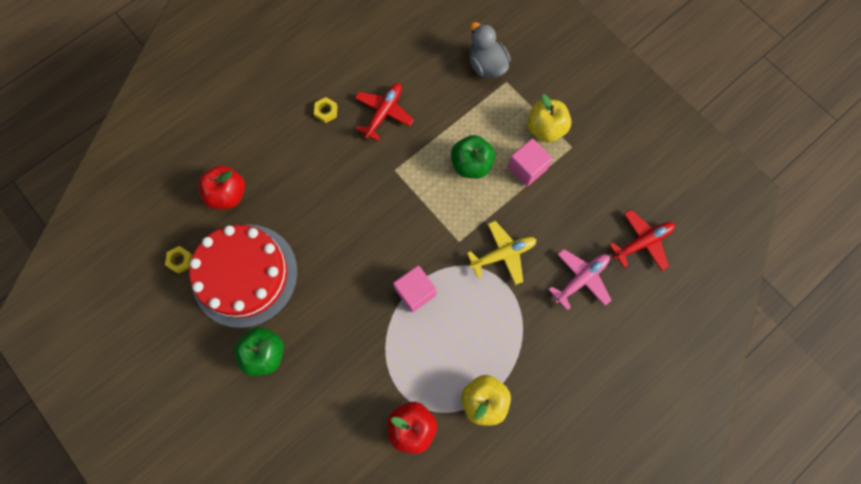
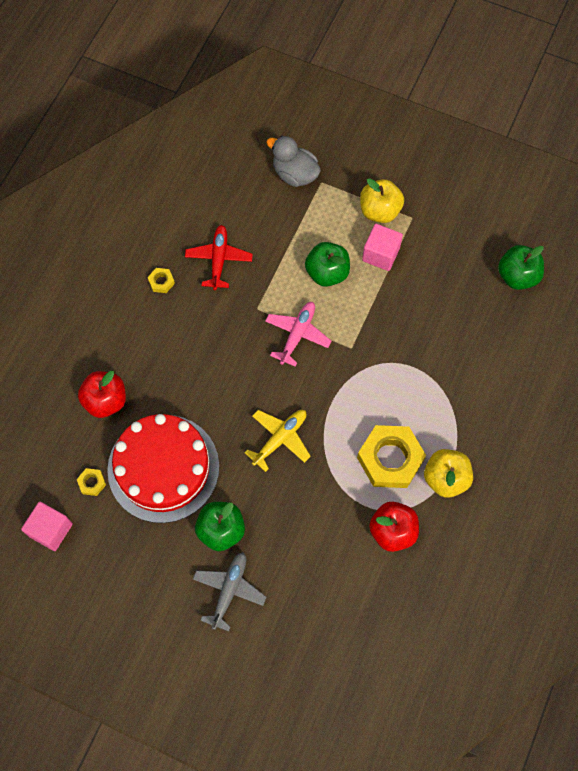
camera: 25 degrees left, 5 degrees down
(244, 411) = (229, 590): none -> grey plane
(415, 292) = (334, 411): pink cube -> pink cube (51, 530)
(443, 359) = (390, 459): none -> yellow nut
(503, 254) = (398, 342): yellow plane -> yellow plane (280, 439)
(581, 279) = (479, 333): pink plane -> pink plane (297, 334)
(642, 242) = (517, 276): red plane -> green apple

